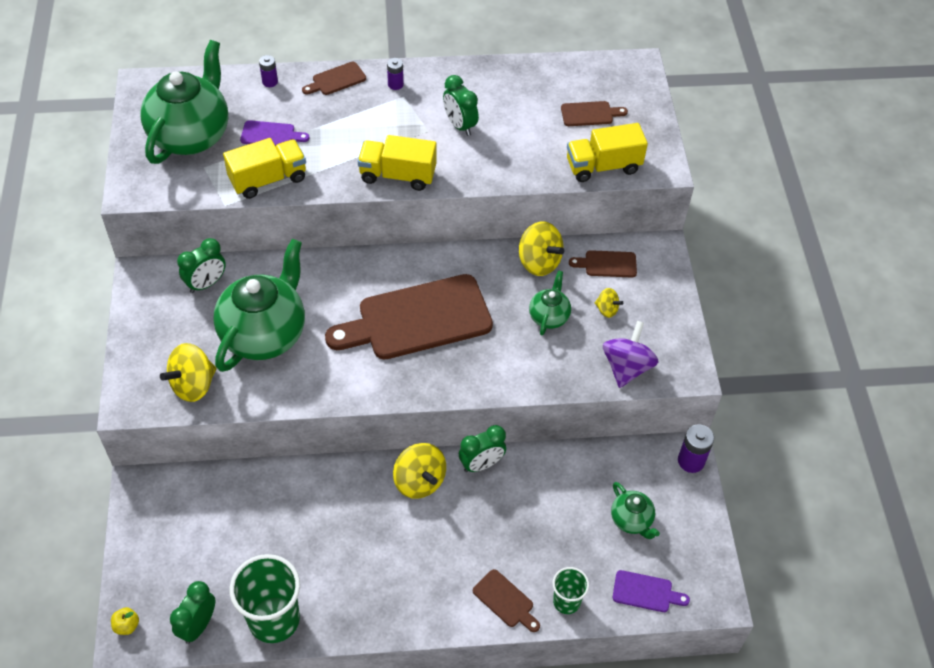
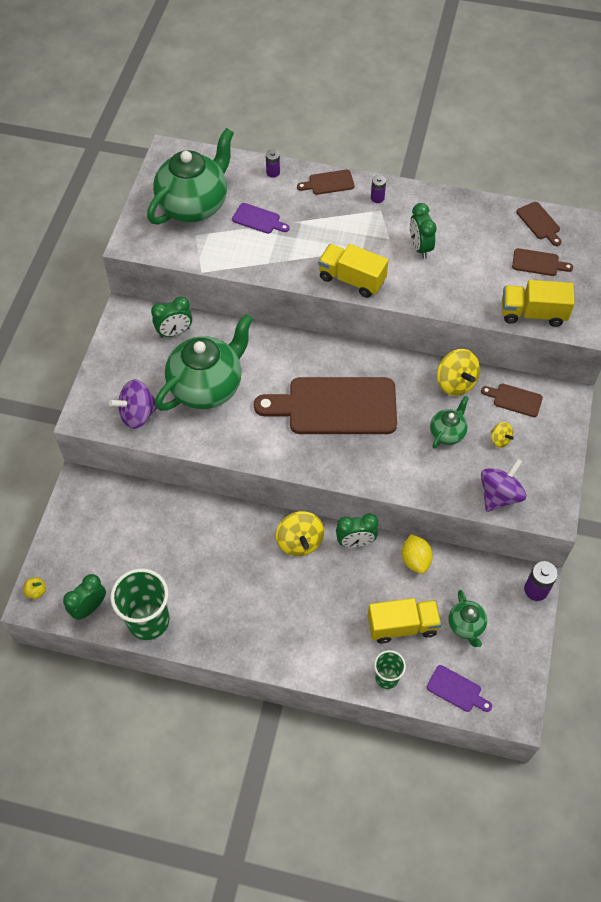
camera: 20 degrees right, 5 degrees up
(193, 385) = (138, 414): yellow spinning top -> purple spinning top
(268, 179) = (243, 258): yellow truck -> yellow truck (402, 626)
(505, 600) = (336, 661): brown cutting board -> brown cutting board (539, 223)
(553, 465) = (415, 560): none -> yellow lemon

